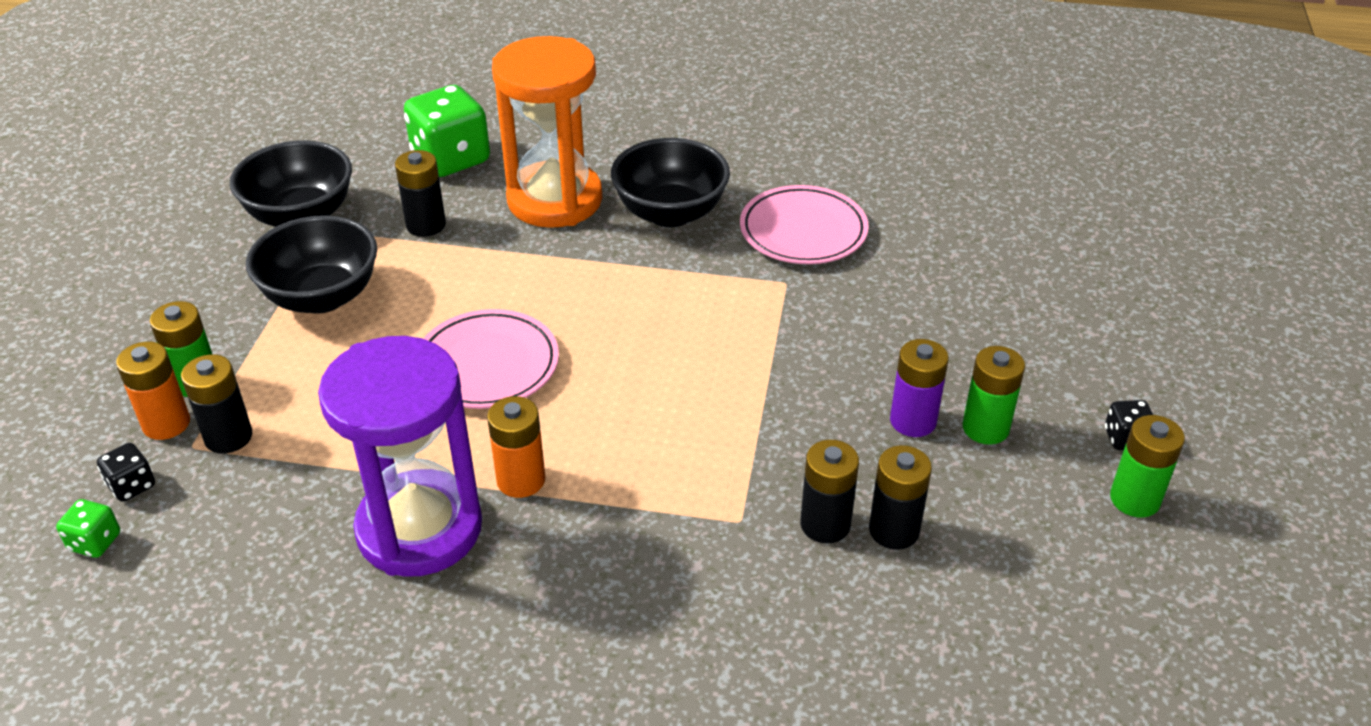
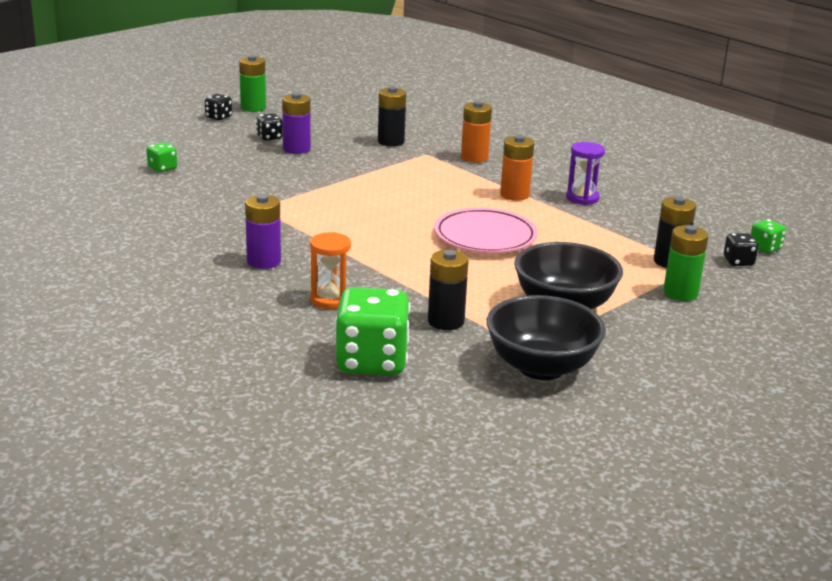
camera: 145 degrees left, 15 degrees down
(166, 423) = (708, 280): orange battery -> orange battery (474, 157)
(419, 528) = (582, 198): purple hourglass -> purple hourglass, size x0.45
(555, 200) = (330, 300): orange hourglass -> orange hourglass, size x0.45
(670, 213) = (264, 261): black bowl -> purple battery
(803, 231) = (201, 222): pink plate -> none
(894, 530) = (365, 132): black battery -> none
(983, 288) = (162, 168): none -> green dice
(985, 428) = (269, 137): green battery -> black dice

